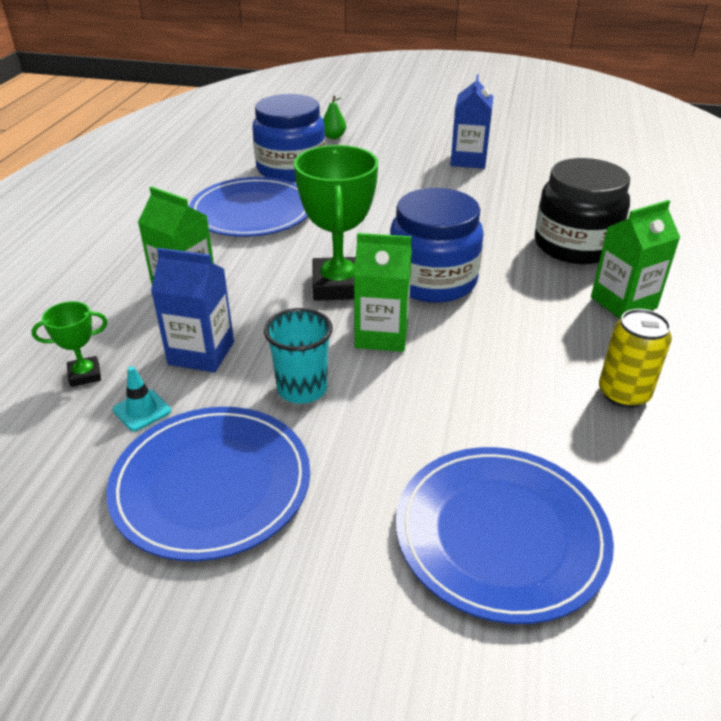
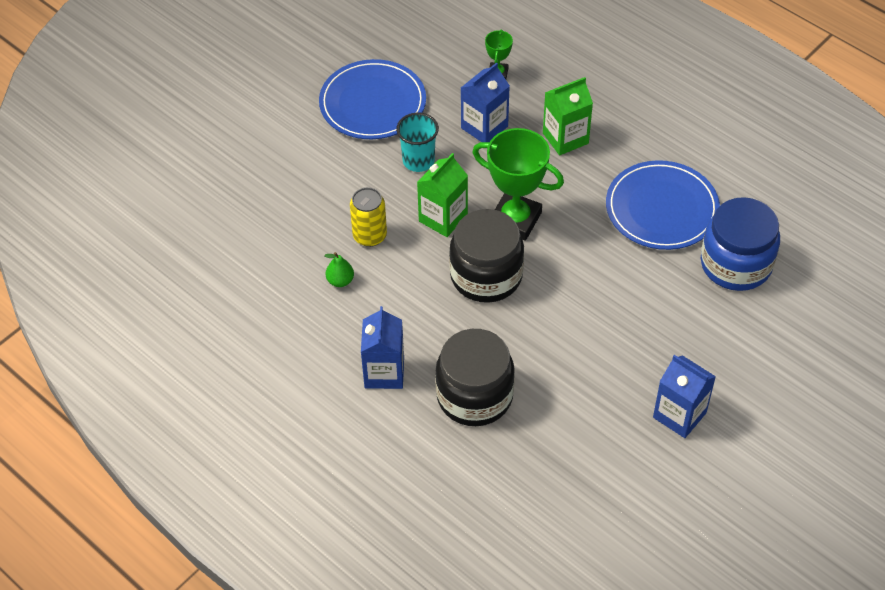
camera: 120 degrees right, 15 degrees up
(142, 410) = (448, 90): turquoise traffic cone -> none
(333, 137) = (800, 328): green pear -> green pear (340, 281)
(432, 281) = (486, 276): blue jar -> black jar
(500, 534) = (262, 194): blue plate -> none
(623, 303) = (384, 372): green carton -> blue carton
(623, 394) = (306, 306): yellow can -> yellow can (370, 236)

